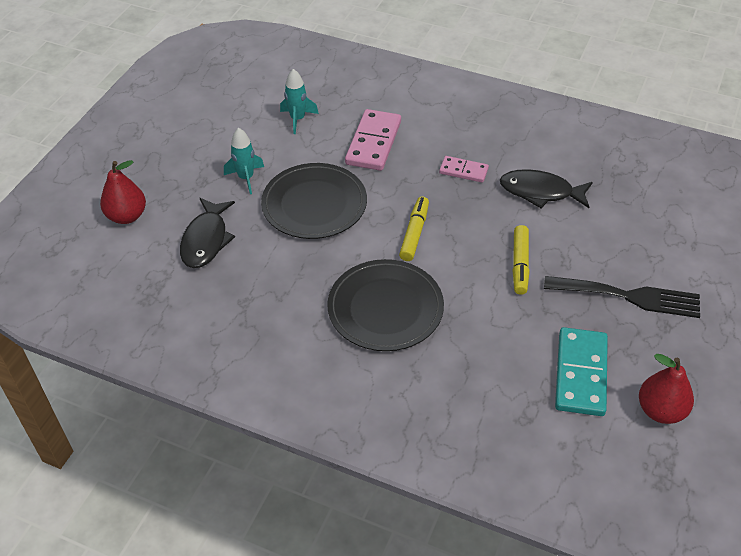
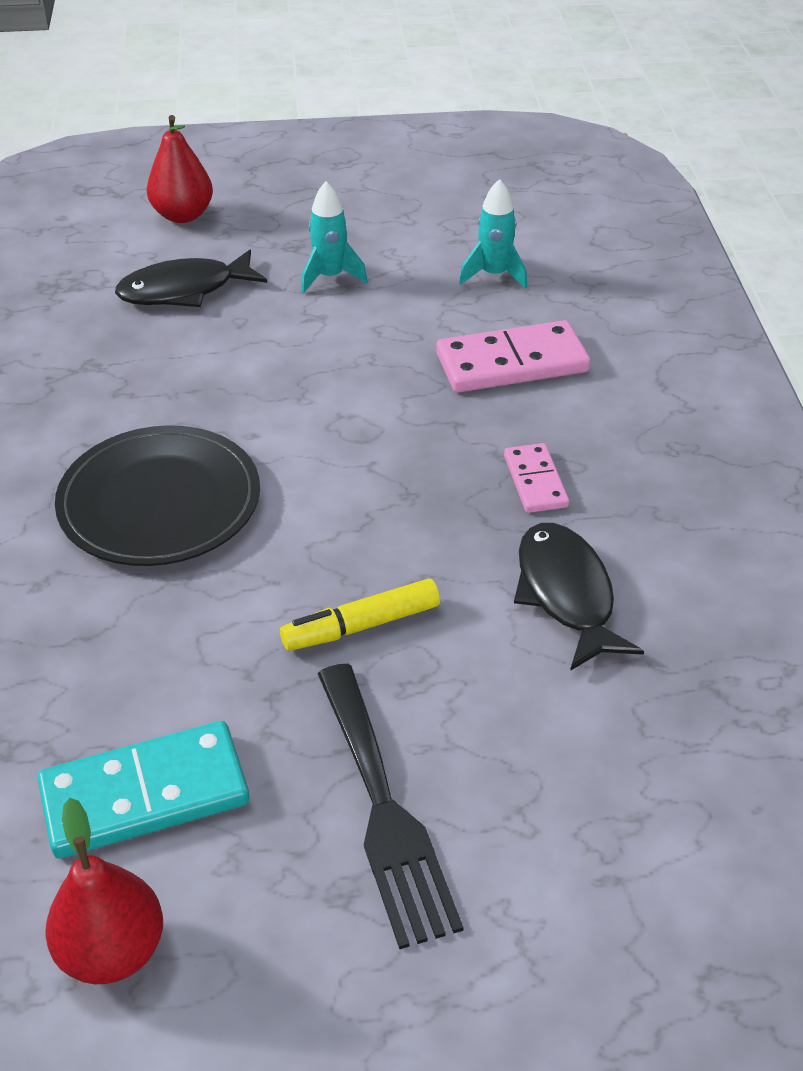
camera: 60 degrees right, 5 degrees down
(314, 204) = (327, 355): black plate -> none
(414, 233) = (343, 476): yellow marker -> none

